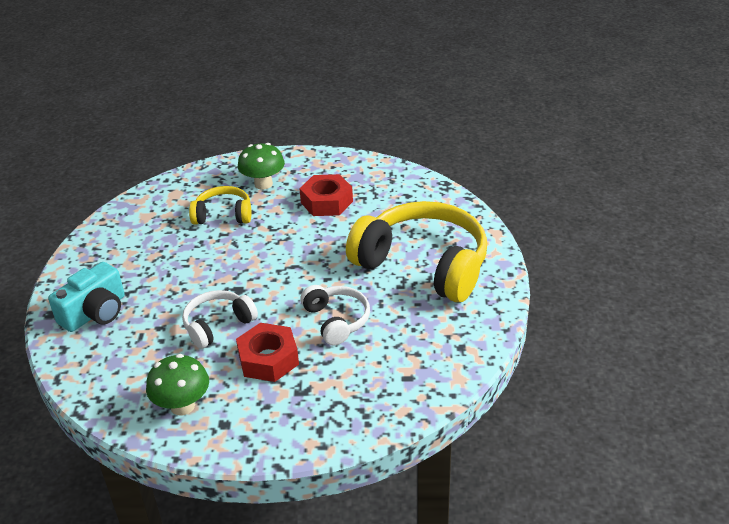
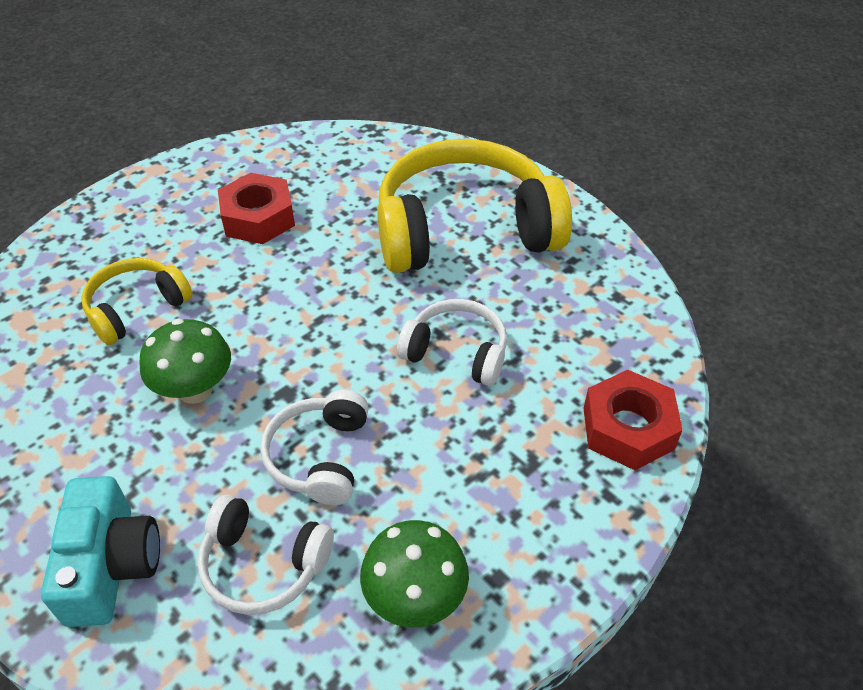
camera: 45 degrees left, 10 degrees up
(145, 351) = (263, 564): none -> white headphones
(263, 184) = (142, 238): green mushroom -> green mushroom (195, 390)
(268, 359) = (441, 454): red nut -> red nut (628, 428)

